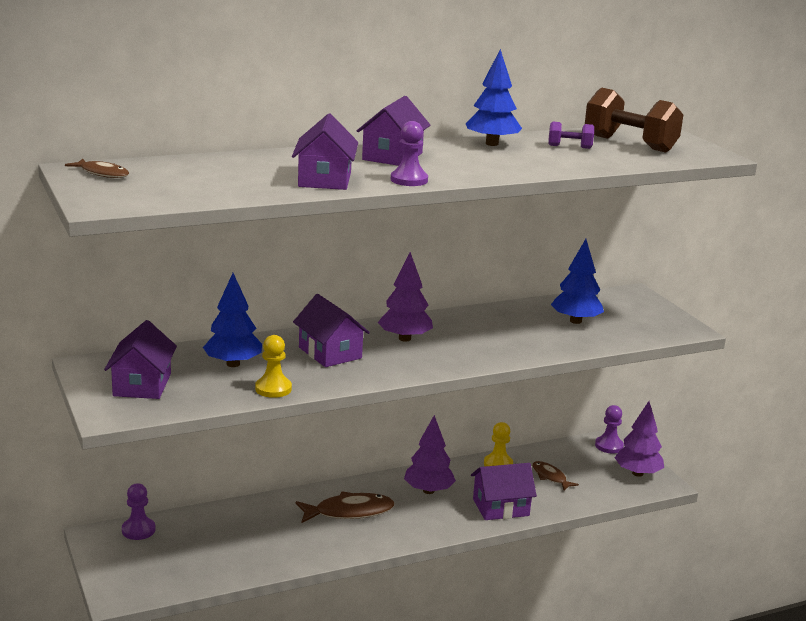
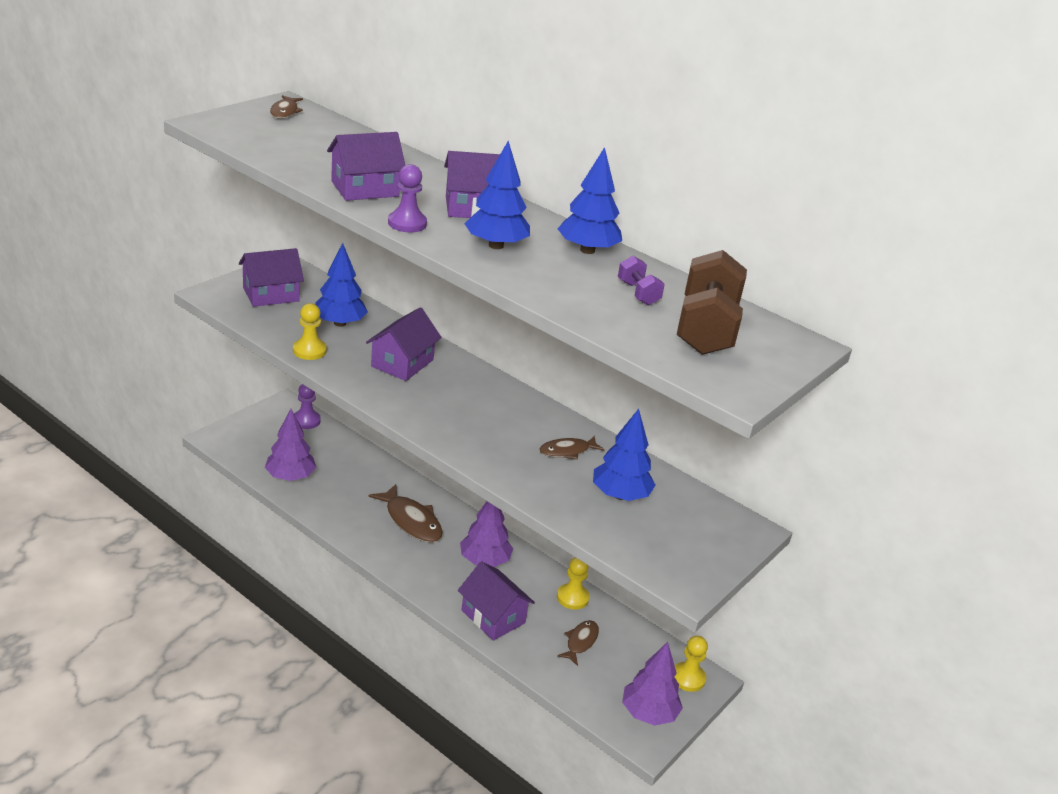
camera: 60 degrees right, 10 degrees up
(404, 338) = (469, 396): purple tree -> purple tree (290, 477)
(468, 164) = (495, 245): none -> blue tree
(509, 323) = (567, 451): none -> brown fish
(609, 446) = (688, 678): purple pawn -> yellow pawn

